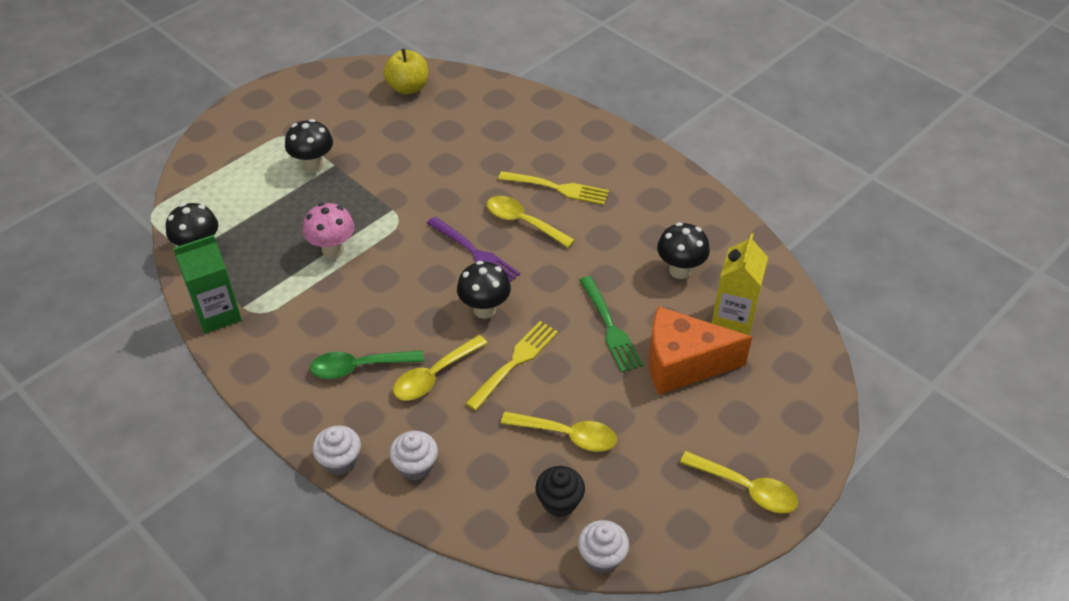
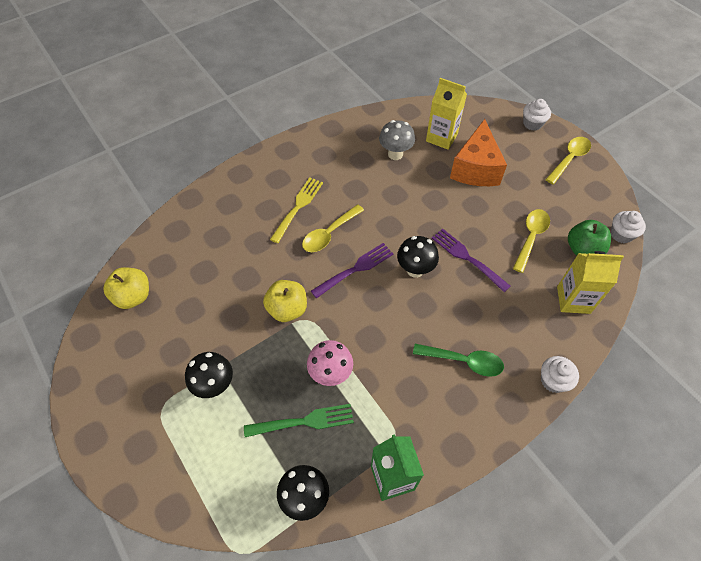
camera: 80 degrees left, 10 degrees up
(359, 367) = (464, 361): green spoon -> green spoon turned 75 degrees counterclockwise
(409, 203) = (287, 309): none -> yellow apple
(415, 466) = (557, 330): white cupcake -> white cupcake (532, 123)
(434, 376) = (476, 310): yellow spoon -> none
(467, 487) = (573, 300): none -> yellow carton
(514, 363) = (468, 258): yellow fork -> purple fork
(559, 502) = (583, 249): black cupcake -> green apple
(609, 327) = (440, 200): green fork -> green fork (303, 422)
(680, 270) = (395, 154): black mushroom -> grey mushroom

